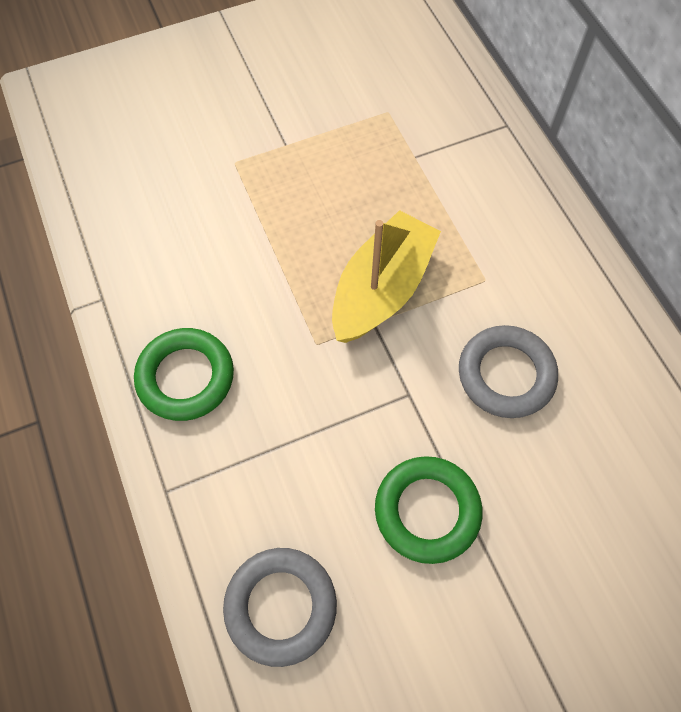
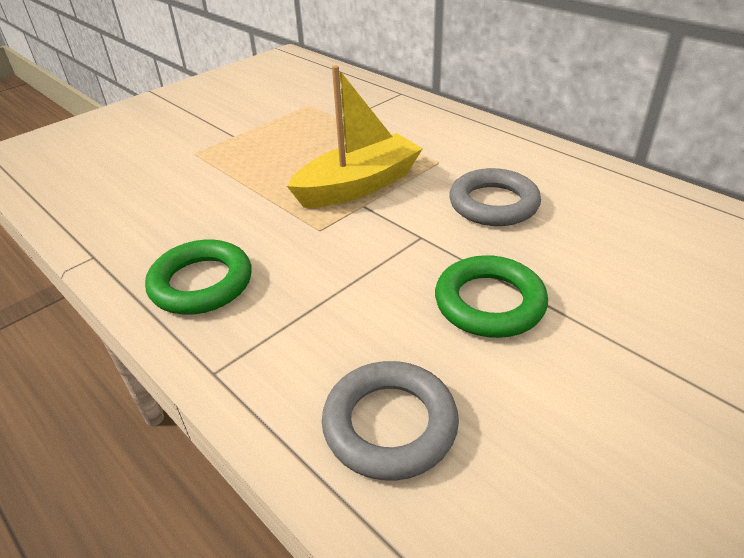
camera: 20 degrees left, 25 degrees down
(382, 289) = (358, 186): yellow boat -> yellow boat turned 45 degrees clockwise

